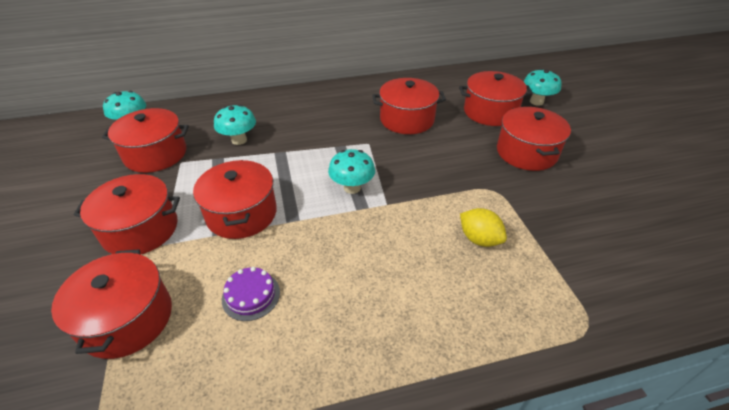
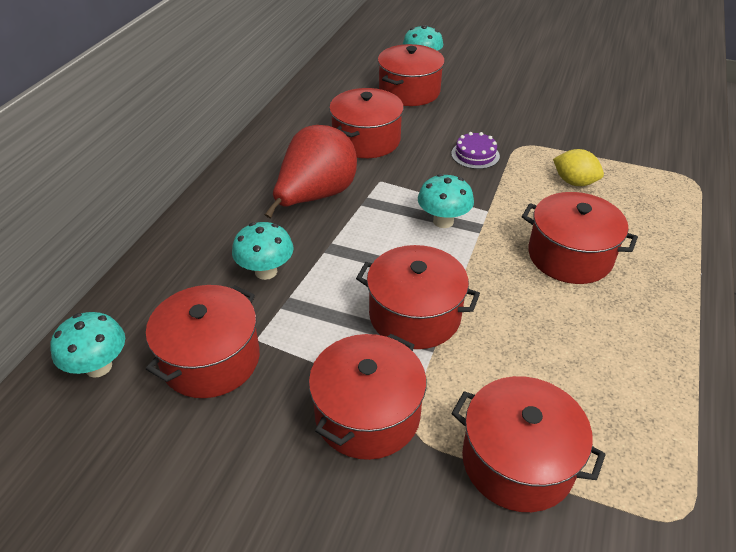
camera: 55 degrees left, 0 degrees up
(251, 295) = (547, 348): purple cake -> purple cake (475, 155)
(324, 127) = (315, 197): none -> red pear
(479, 239) = (574, 182): yellow lemon -> yellow lemon turned 45 degrees clockwise
(526, 152) = (488, 105): red pot -> red pot (569, 256)

